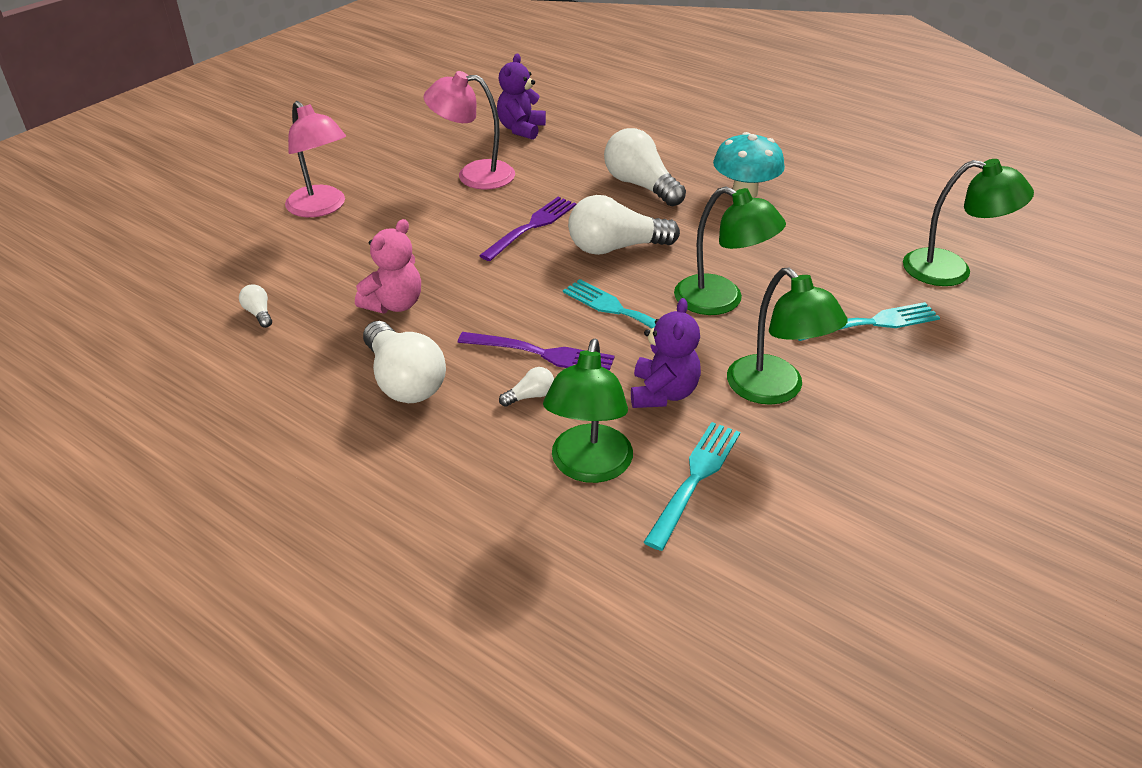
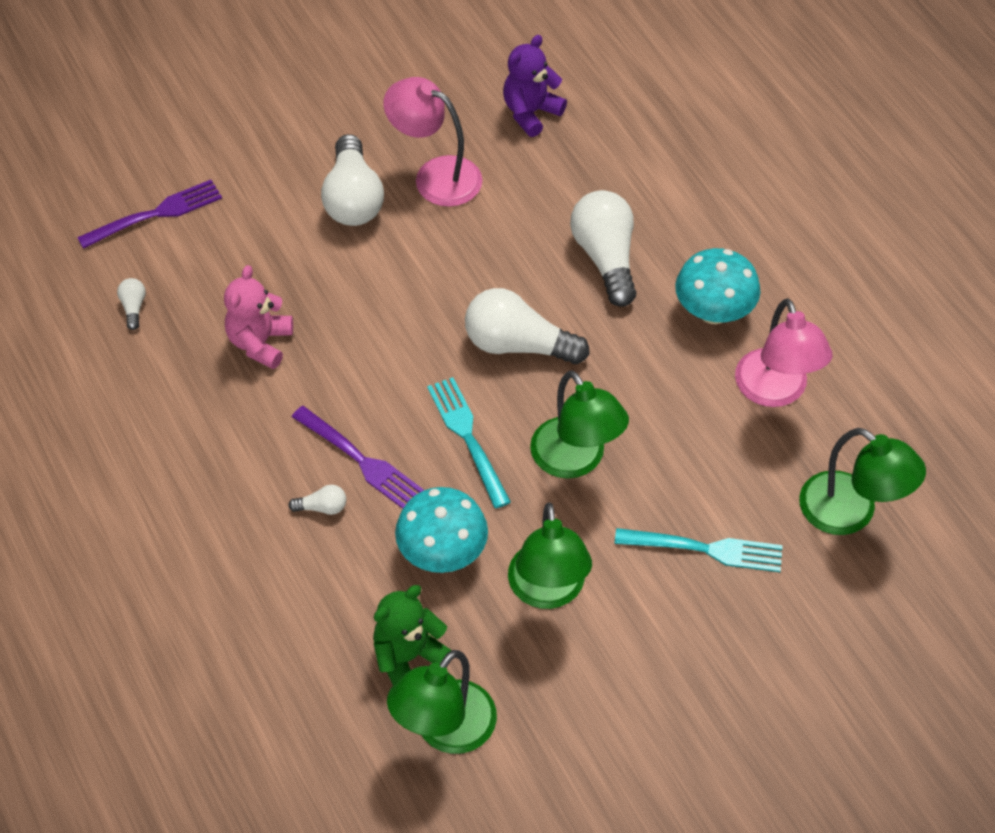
camera: 25 degrees right, 15 degrees up
(322, 208) = (255, 173): pink lamp -> pink lamp (776, 391)
(394, 304) = (260, 343): pink teddy bear -> pink teddy bear turned 135 degrees clockwise
(404, 381) = (222, 444): white light bulb -> white light bulb (353, 199)
(531, 227) = (450, 281): purple fork -> purple fork (156, 214)
(589, 467) = (327, 606): green lamp -> green lamp (445, 731)
(663, 393) = (442, 552): purple teddy bear -> turquoise mushroom
(695, 479) = (408, 657): turquoise fork -> green teddy bear

